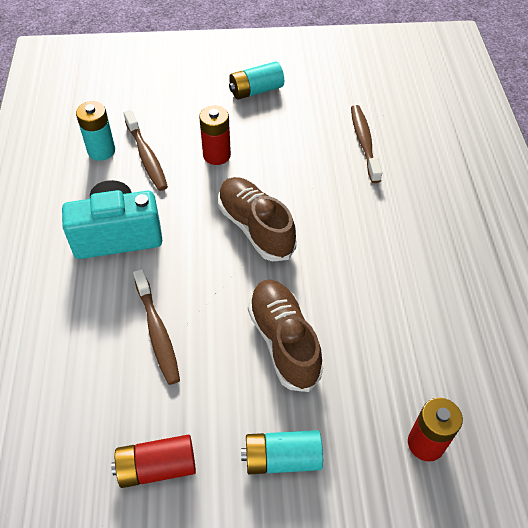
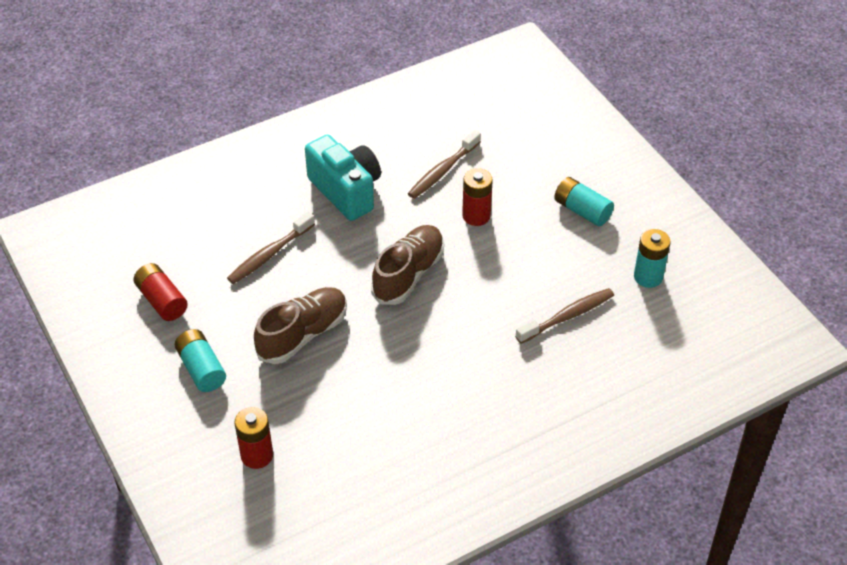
camera: 65 degrees right, 5 degrees down
(101, 151) = (429, 140): turquoise battery -> turquoise battery (648, 277)

